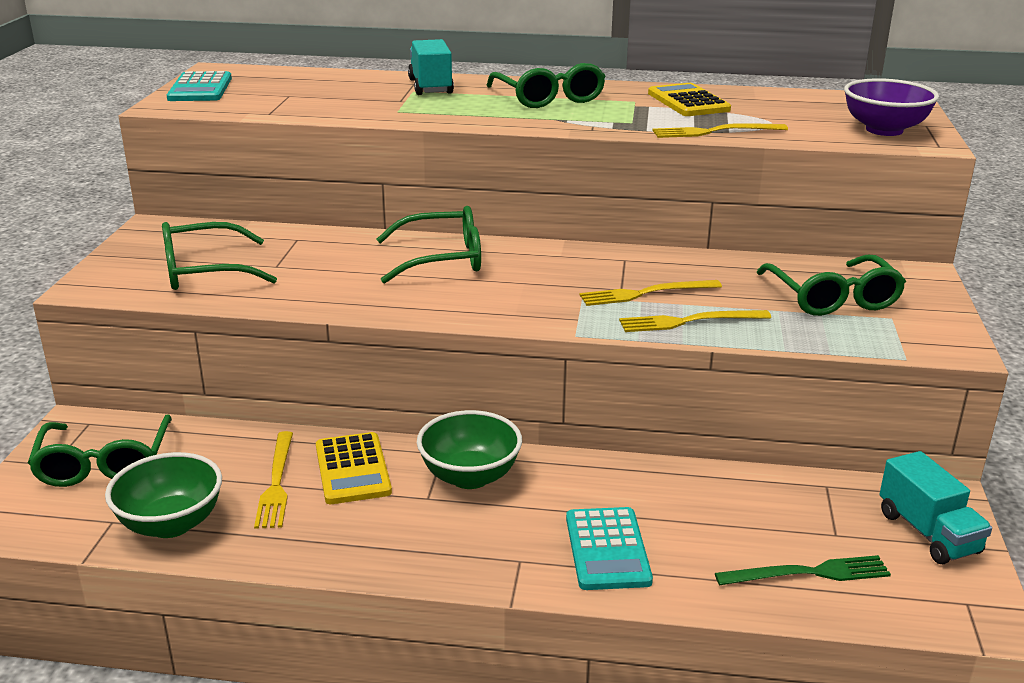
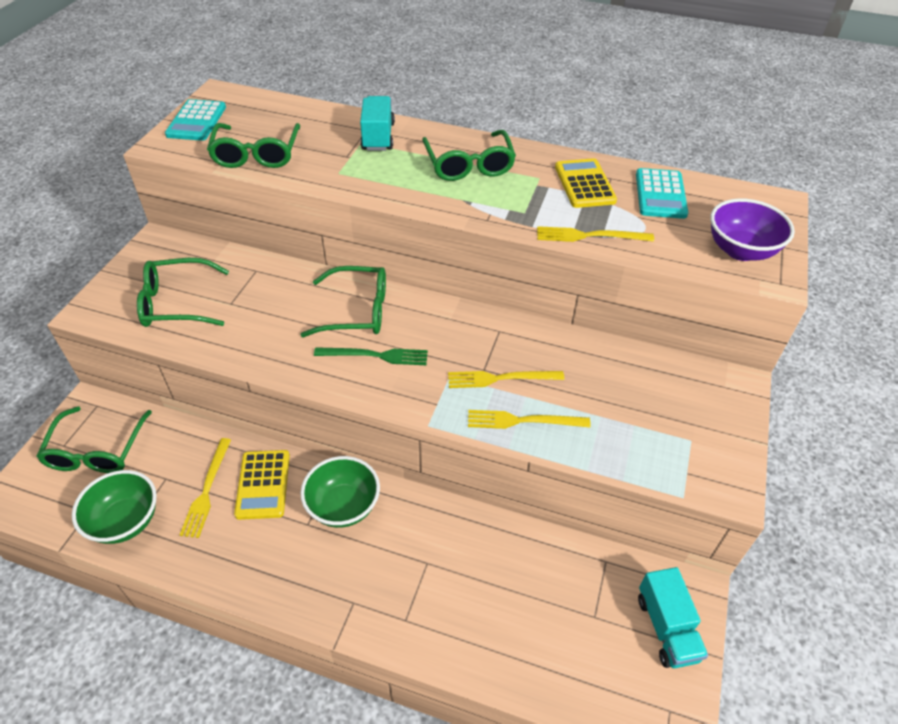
camera: 10 degrees right, 20 degrees up
(607, 549) = (419, 602): turquoise calculator -> turquoise calculator (660, 194)
(808, 573) = (559, 655): green fork -> green fork (375, 355)
(832, 298) = (651, 406): green glasses -> green glasses (256, 154)

